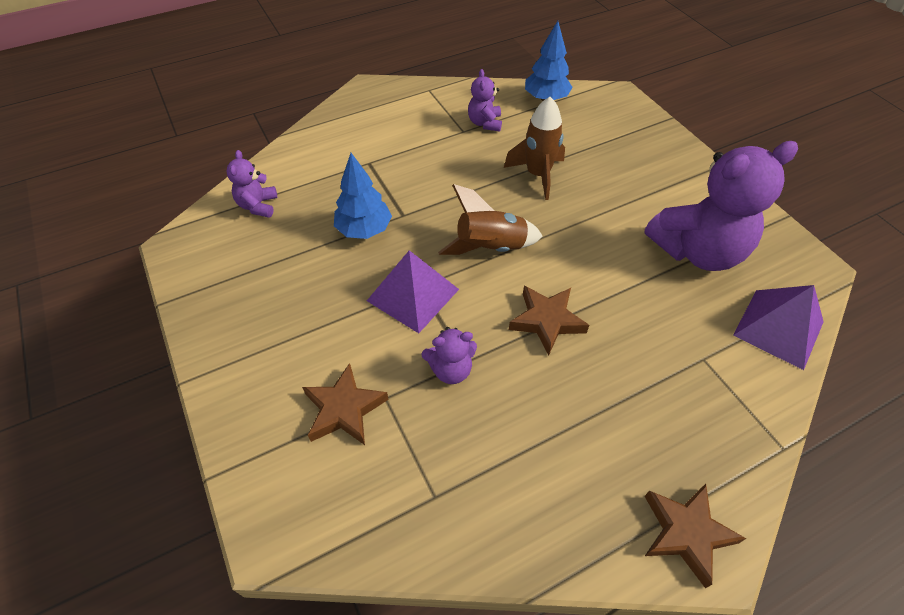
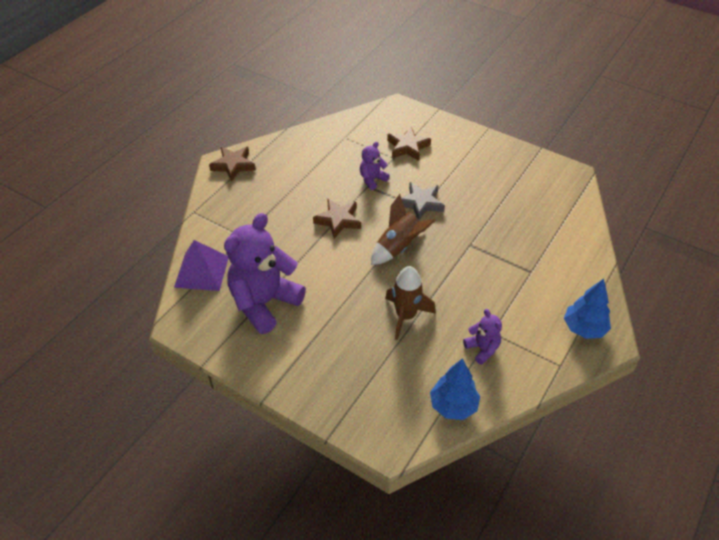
camera: 150 degrees right, 5 degrees down
(258, 206) = (561, 212): purple teddy bear -> none
(364, 230) = (483, 225): blue tree -> blue tree (584, 328)
(413, 294) = (421, 203): purple pyramid -> grey star

